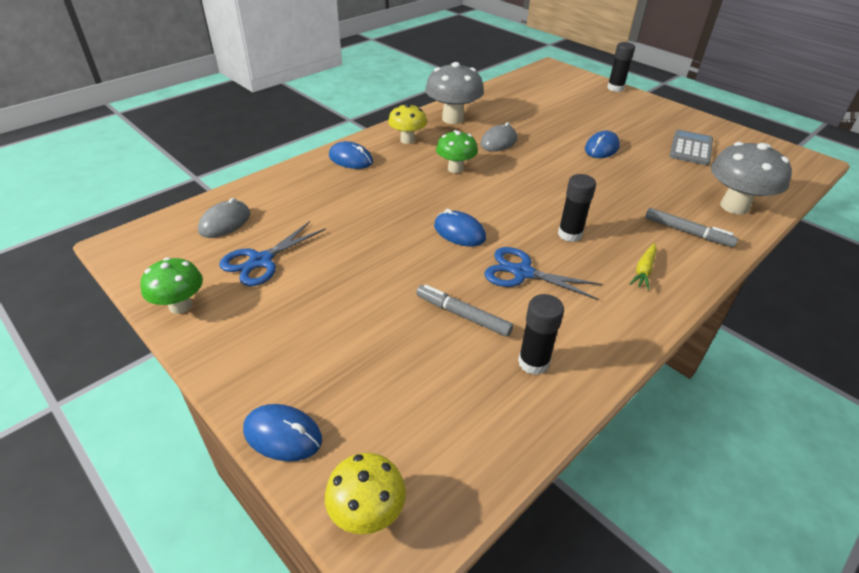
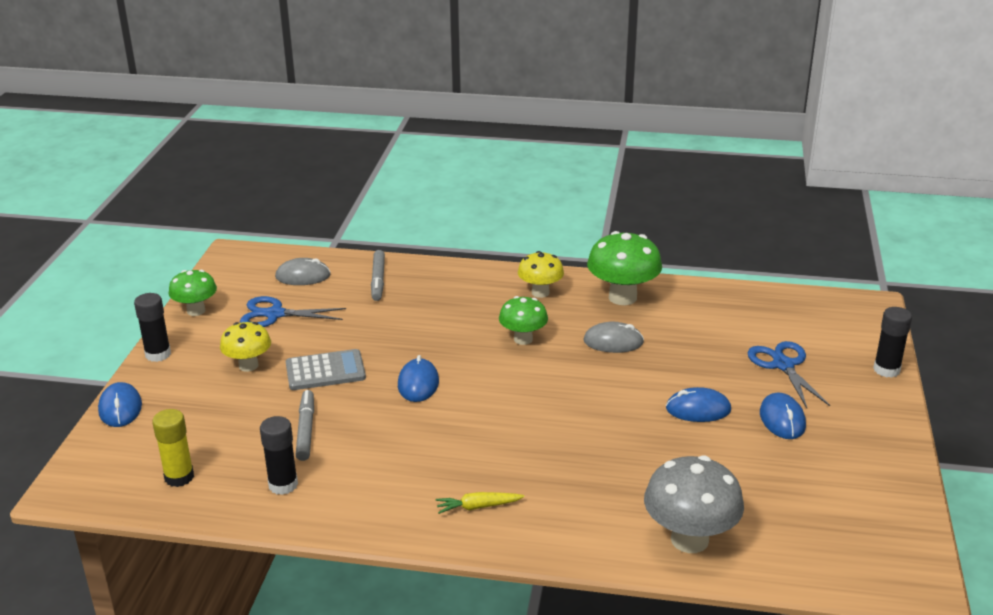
camera: 55 degrees right, 10 degrees down
(350, 159) = (464, 281): blue mouse -> blue mouse (782, 419)
(367, 513) = (87, 467): yellow mushroom -> yellow mushroom (248, 365)
(453, 119) = (622, 297): grey mushroom -> green mushroom
(458, 433) = (179, 477): none -> yellow glue stick
(522, 272) = (395, 438): blue scissors -> blue scissors (783, 365)
(570, 234) = (488, 444): black glue stick -> black glue stick (158, 354)
(687, 232) = (585, 518): grey marker -> grey marker (378, 280)
(691, 148) = (798, 473): grey calculator -> grey calculator (325, 371)

